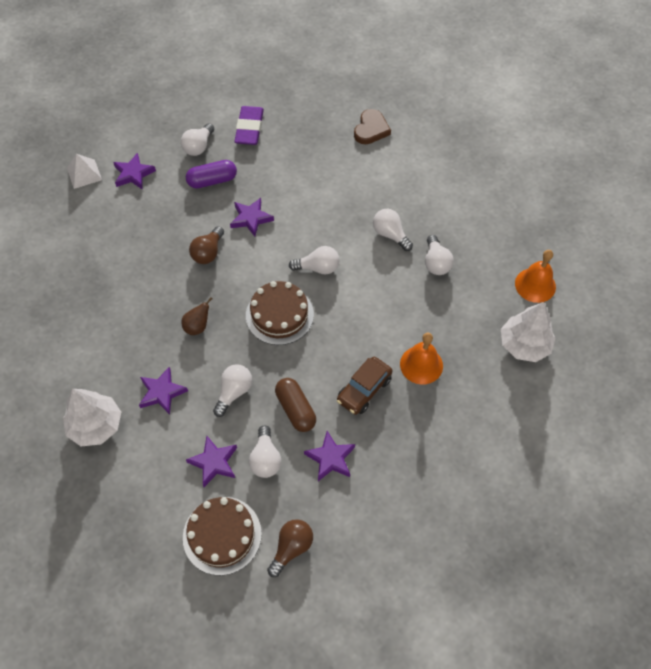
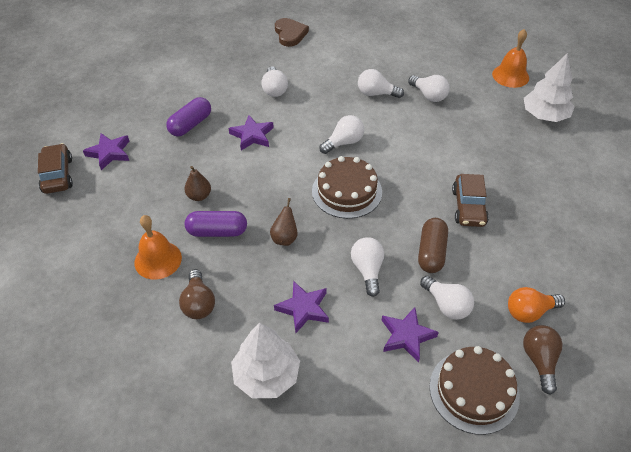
camera: 35 degrees left, 10 degrees down
(84, 174) = (57, 175): white pyramid -> brown car
(155, 291) = (217, 231): none -> purple capsule
(166, 252) = (199, 196): none -> brown pear
(198, 147) = (154, 106): white light bulb -> white light bulb (274, 89)
(208, 252) = (238, 178): brown light bulb -> brown light bulb (198, 303)
(249, 128) = (188, 75): purple eraser -> none
(295, 409) = (431, 252): brown capsule -> brown capsule turned 75 degrees clockwise
(323, 507) = (529, 312): none -> orange light bulb
(330, 458) = (496, 272): purple star -> none
(421, 365) = (491, 166): orange bell -> orange bell (158, 260)

